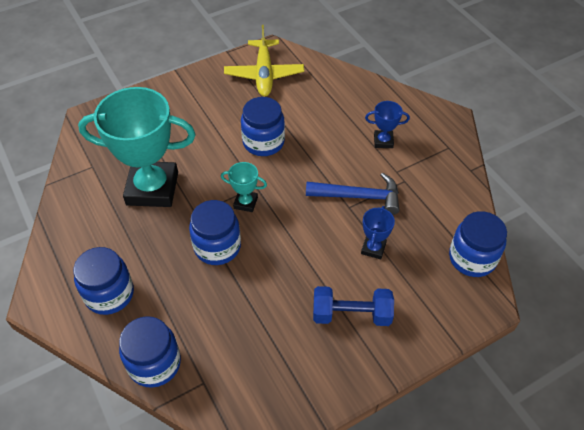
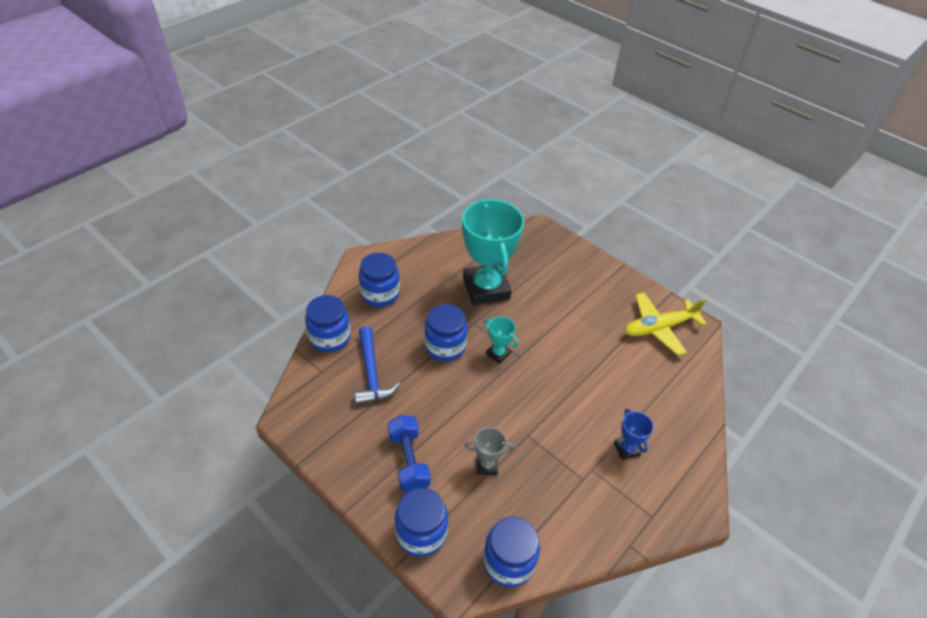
camera: 70 degrees right, 5 degrees down
(245, 203) = (498, 353): turquoise trophy -> turquoise trophy turned 45 degrees counterclockwise
(263, 142) = (573, 349): blue jar -> blue jar (421, 533)
(359, 196) = (543, 441): blue hammer -> blue hammer (371, 373)
(373, 248) = (486, 465): blue trophy -> grey trophy

